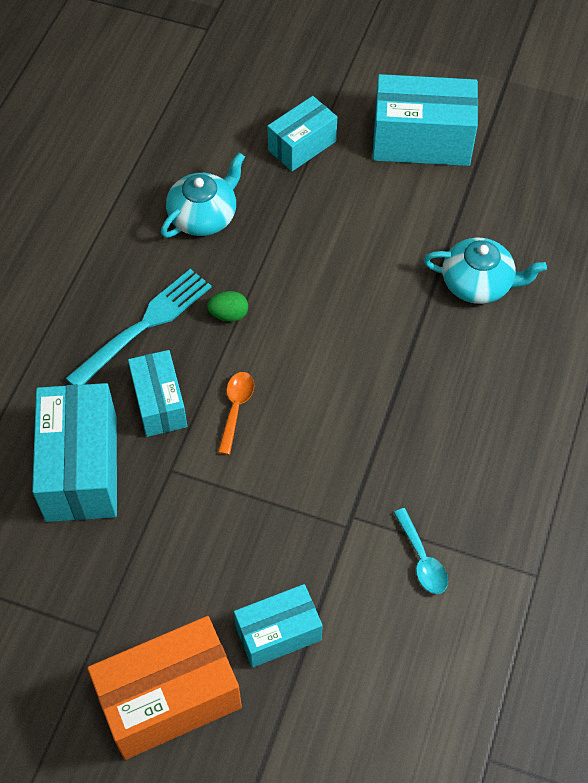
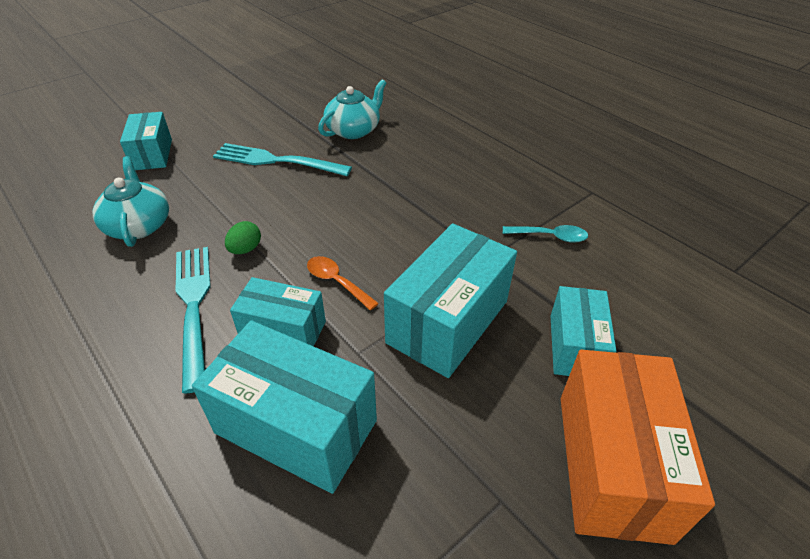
camera: 60 degrees left, 15 degrees down
(369, 252) = (277, 161): none -> turquoise fork
(421, 140) = (222, 109): turquoise box -> turquoise box (448, 321)

